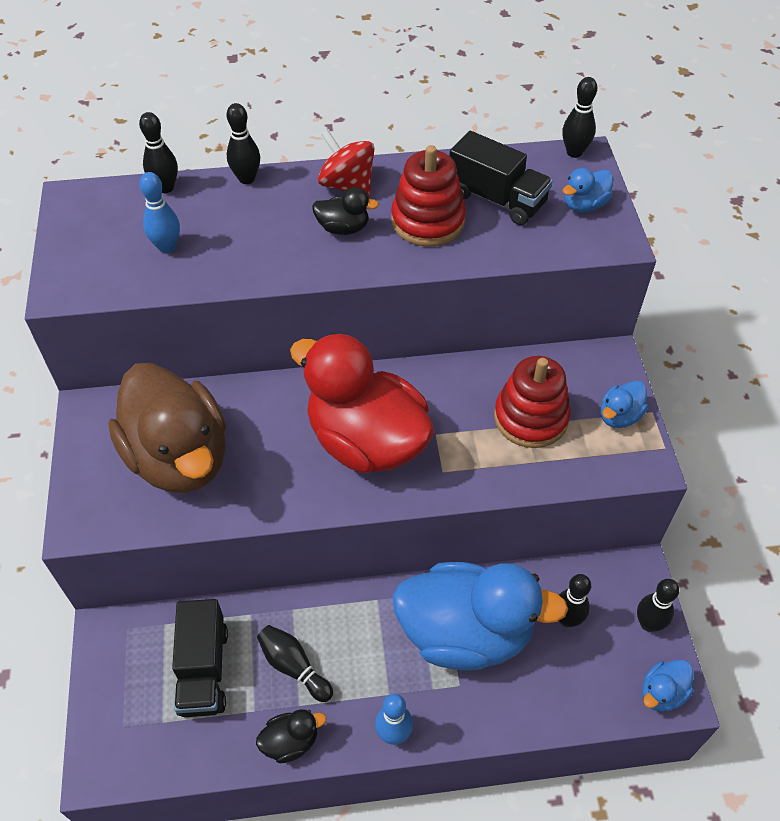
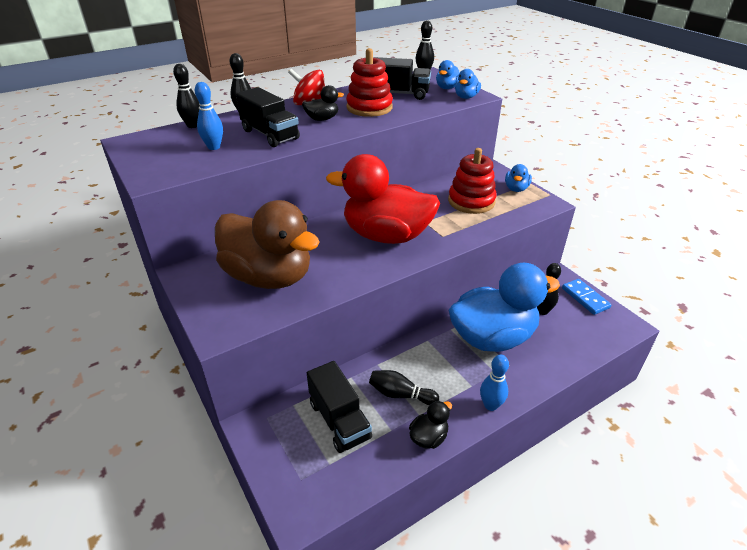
camera: 25 degrees left, 15 degrees down
(252, 243) = (270, 134): none -> black truck
(648, 623) = (585, 298): black bowling pin -> blue domino
(662, 693) = (619, 326): blue duck -> blue duck (466, 97)

